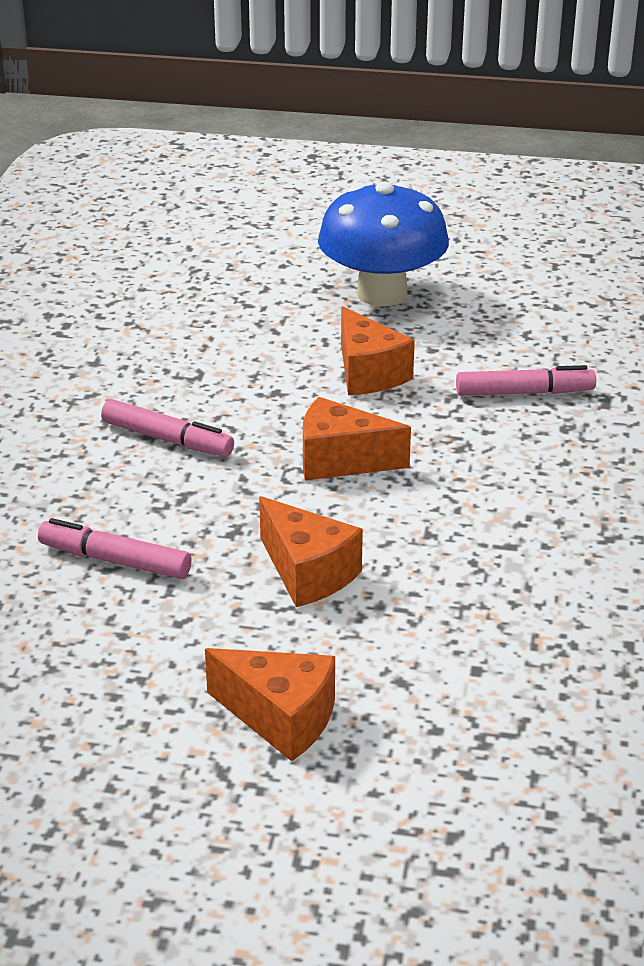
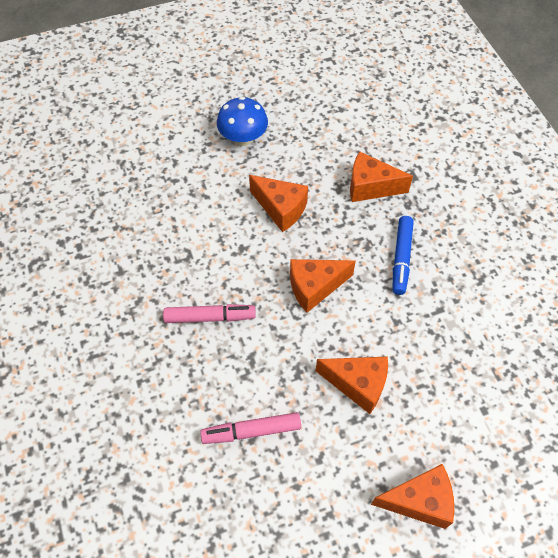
camera: 30 degrees left, 25 degrees up
(382, 294) = (243, 138): blue mushroom -> blue mushroom, size x0.63
(500, 475) = (401, 258): none -> blue marker
(524, 393) = (370, 187): pink marker -> orange cheese

